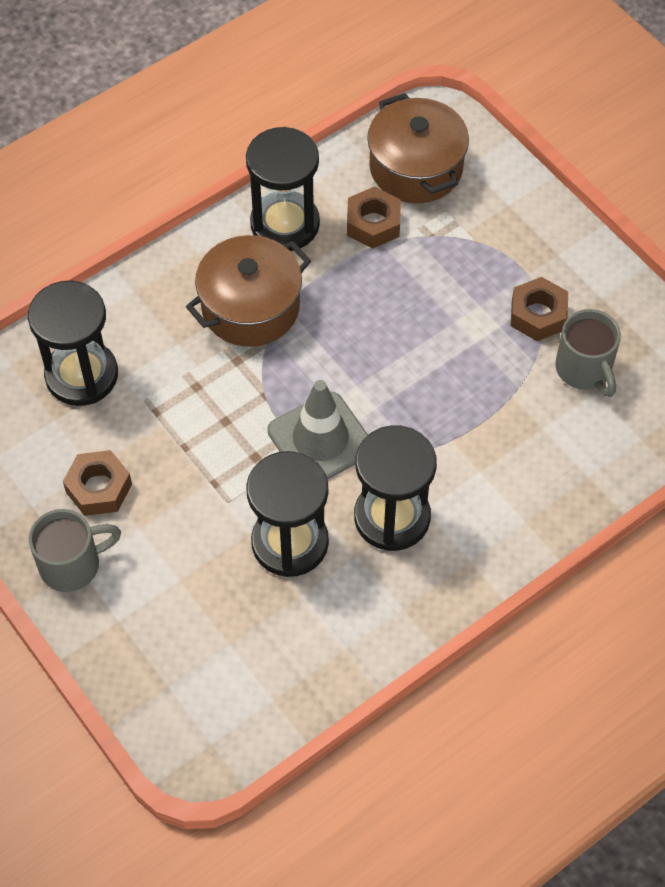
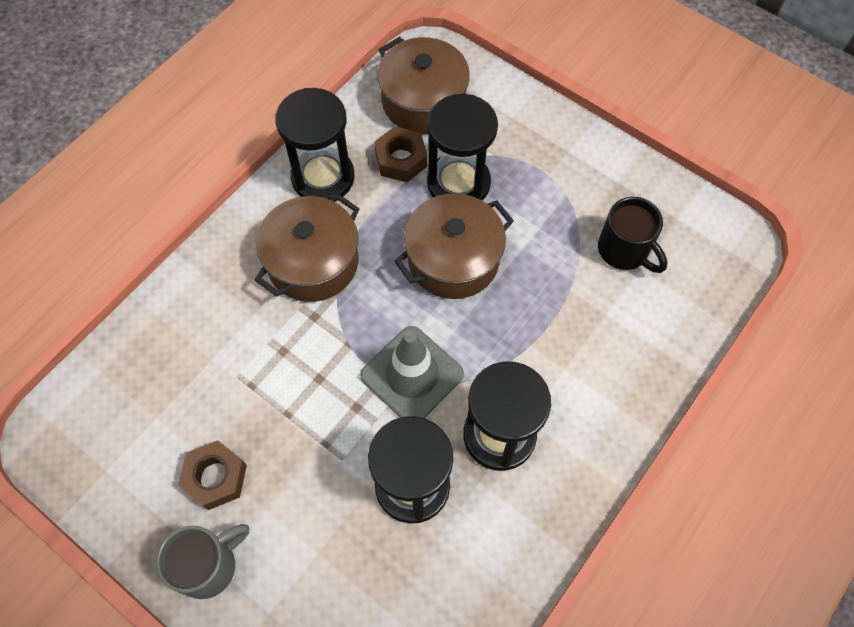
camera: 15 degrees left, 5 degrees up
(81, 375) = (171, 366): black hourglass -> black hourglass (458, 183)
(398, 337) = (453, 259): none -> brown pot
(538, 315) = (568, 210): brown nut -> none
(584, 369) = (624, 250): grey mug -> black mug

